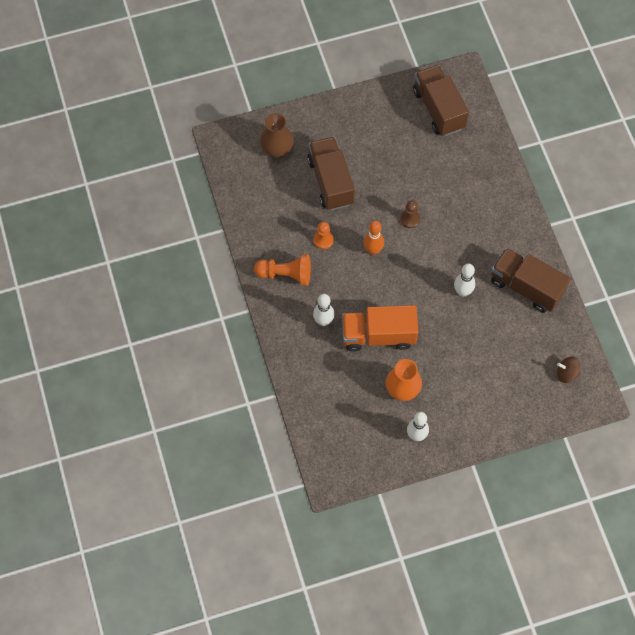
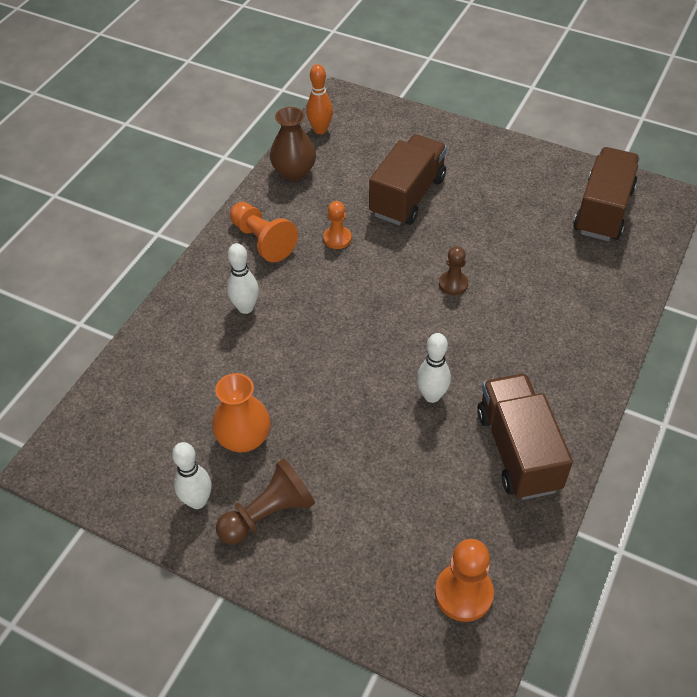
camera: 45 degrees right, 15 degrees down
(277, 148) = (387, 138): brown vase -> brown vase (294, 172)
(373, 250) = (378, 283): orange bowling pin -> orange bowling pin (320, 130)
(378, 335) = (285, 365): orange truck -> none
(453, 413) = (268, 514): none -> brown pawn
(566, 373) = (463, 593): brown spinning top -> orange pawn

